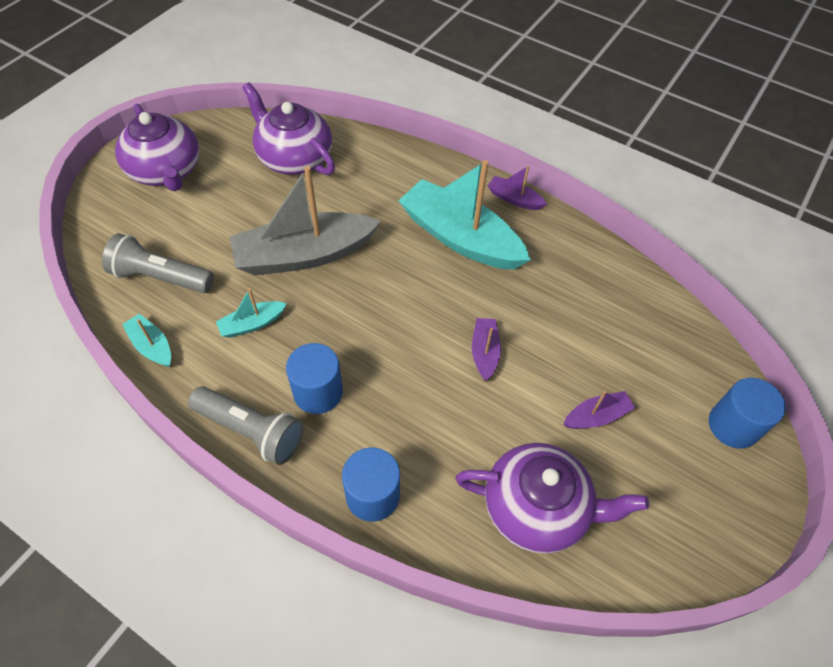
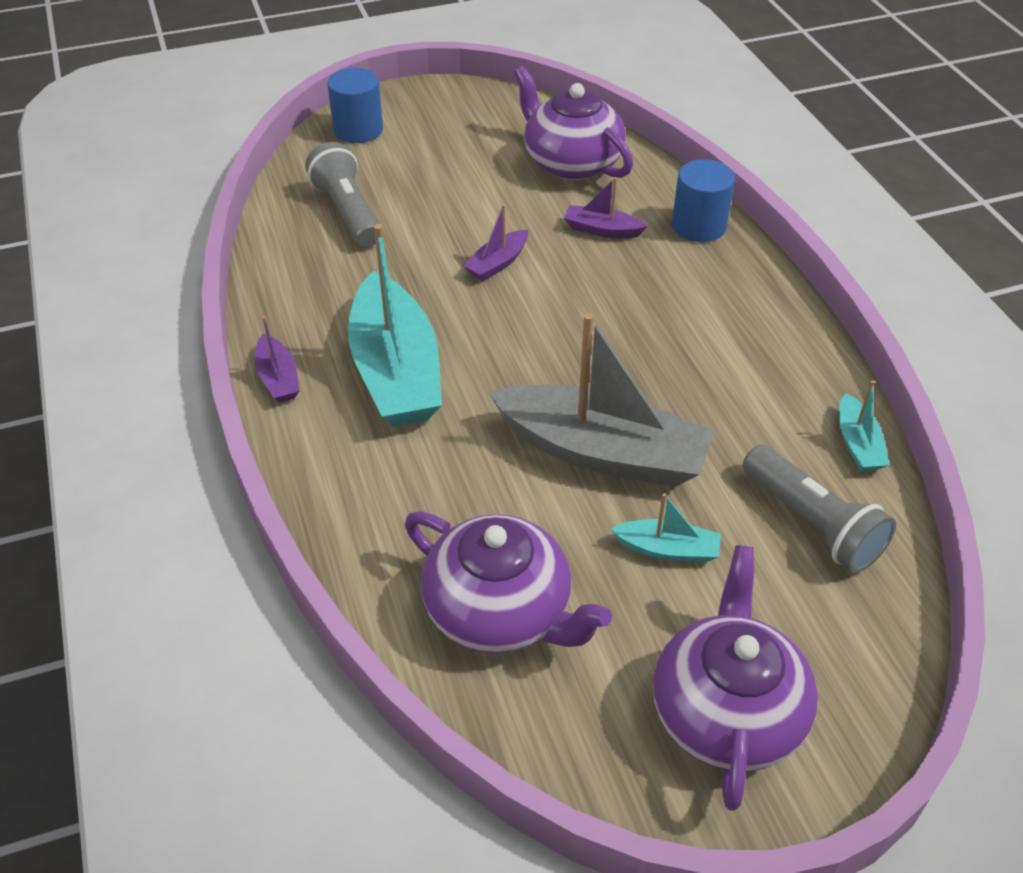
camera: 140 degrees left, 10 degrees down
(251, 431) = (782, 315): grey flashlight -> grey flashlight (348, 212)
(252, 324) = (722, 407): turquoise boat -> turquoise boat (667, 549)
(294, 157) = (500, 612): purple teapot -> purple teapot turned 45 degrees counterclockwise
(318, 392) = (692, 313): blue cylinder -> none
(596, 416) = (456, 182): purple boat -> purple boat (602, 230)

